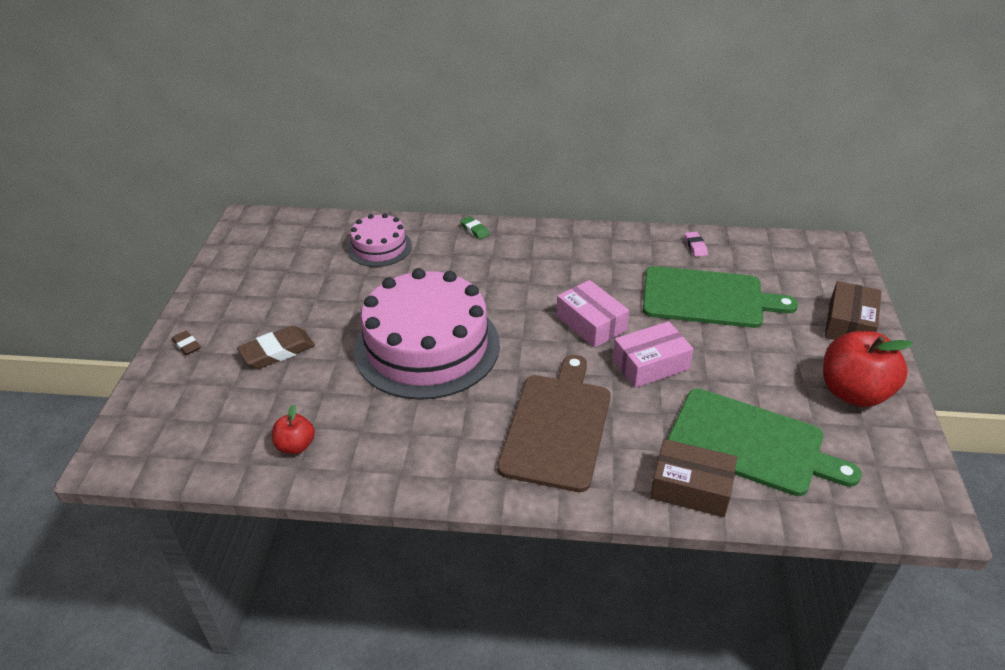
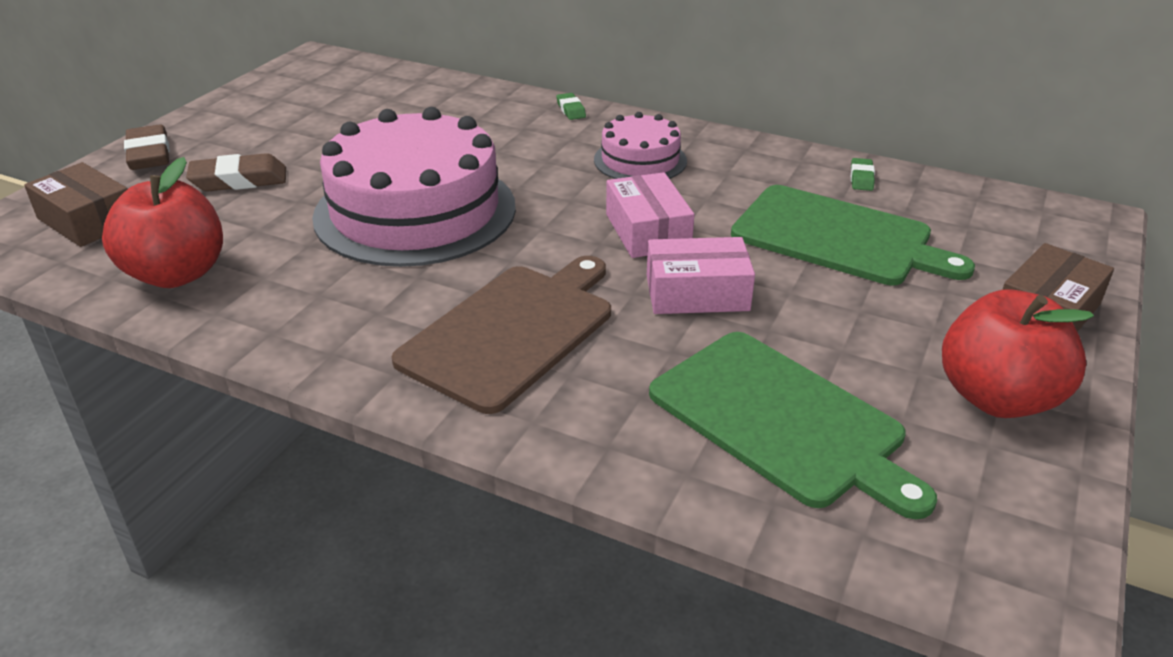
camera: 20 degrees right, 5 degrees down
(187, 345) = (149, 154): brown eraser -> brown eraser, size x1.84
(296, 446) = (177, 274): red apple -> red apple, size x1.95
(379, 247) = (441, 106): pink cake -> pink cake (640, 160)
(691, 487) = (647, 450): brown box -> brown box (87, 220)
(695, 246) = (861, 178): pink eraser -> green eraser

